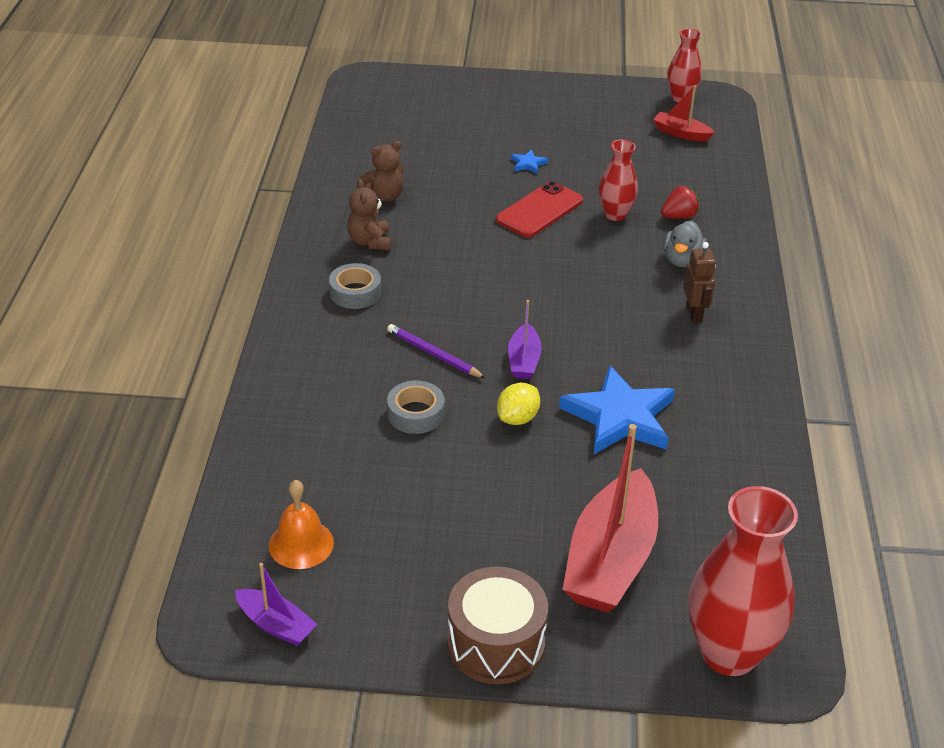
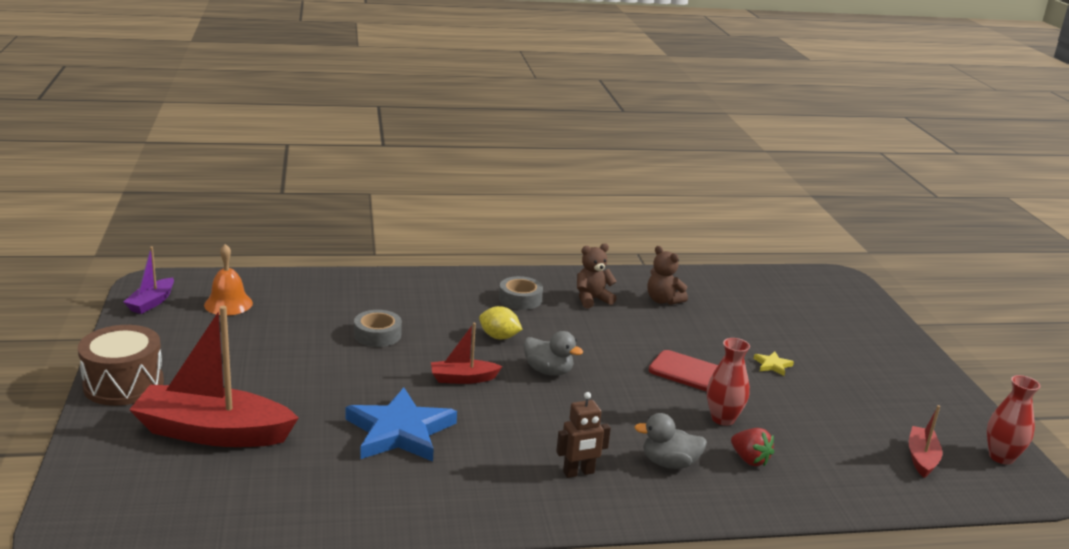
camera: 75 degrees right, 15 degrees down
(434, 354) = (455, 337): purple pencil -> none
(517, 300) = (548, 371): none -> grey duck
(517, 418) = (384, 380): yellow lemon -> yellow lemon (499, 337)
(524, 360) = (463, 378): purple boat -> red boat
(528, 164) = (772, 365): blue star -> yellow star
(729, 653) = (97, 498): red vase -> none

